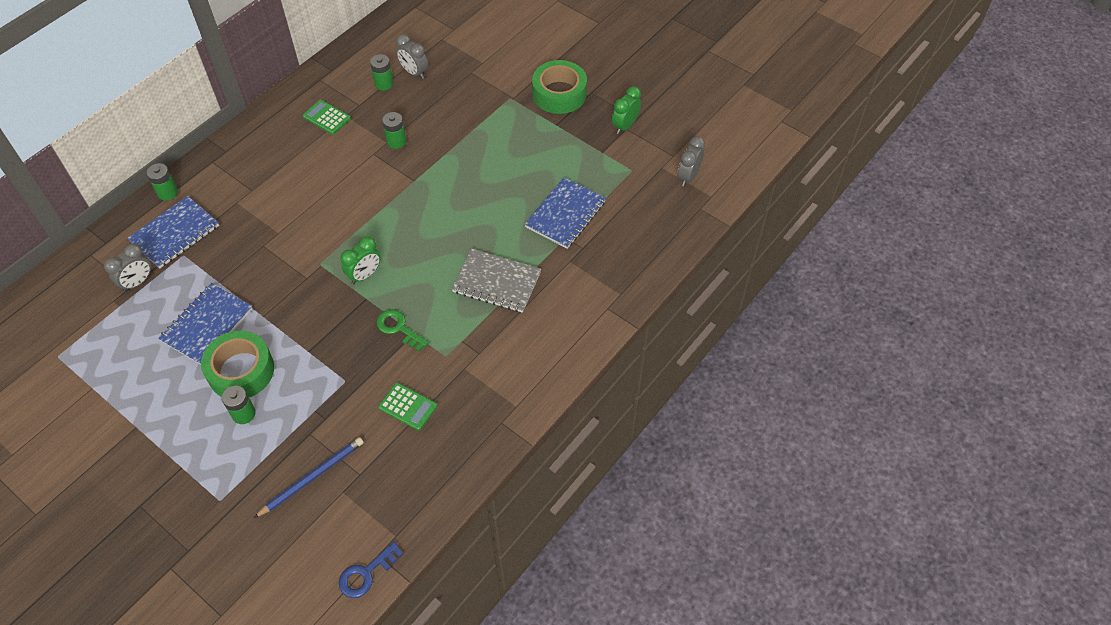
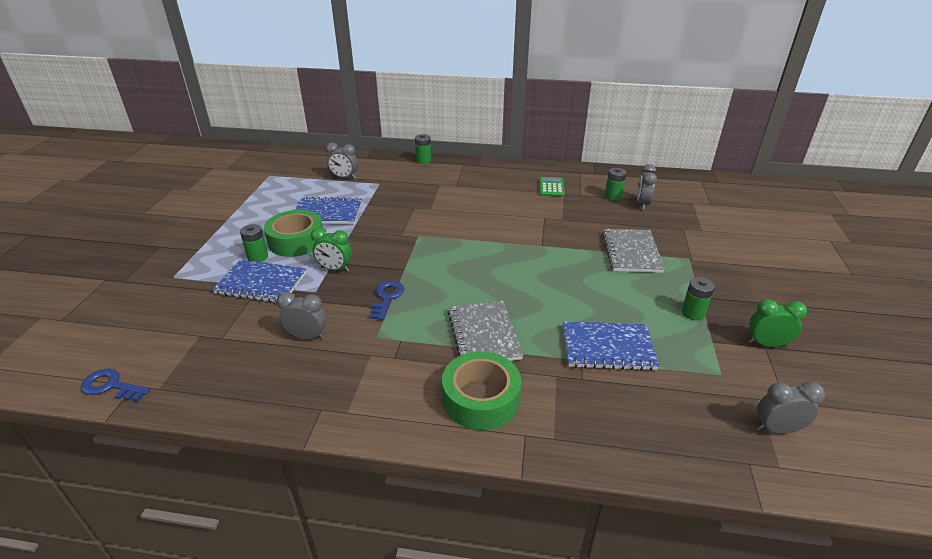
camera: 60 degrees right, 20 degrees down
(175, 234) = (393, 174): blue notebook -> blue notebook (261, 283)
(312, 477) = (209, 313): blue pencil -> none
(364, 275) = (426, 259): green clock -> green clock (335, 269)
(396, 141) = (568, 222): green battery -> green battery (693, 313)
(398, 328) = (387, 297): green key -> blue key
(408, 406) = (307, 337): green calculator -> grey clock
(473, 128) = (631, 252): none -> grey notebook
(559, 94) = (736, 284): green tape -> green tape (481, 398)

